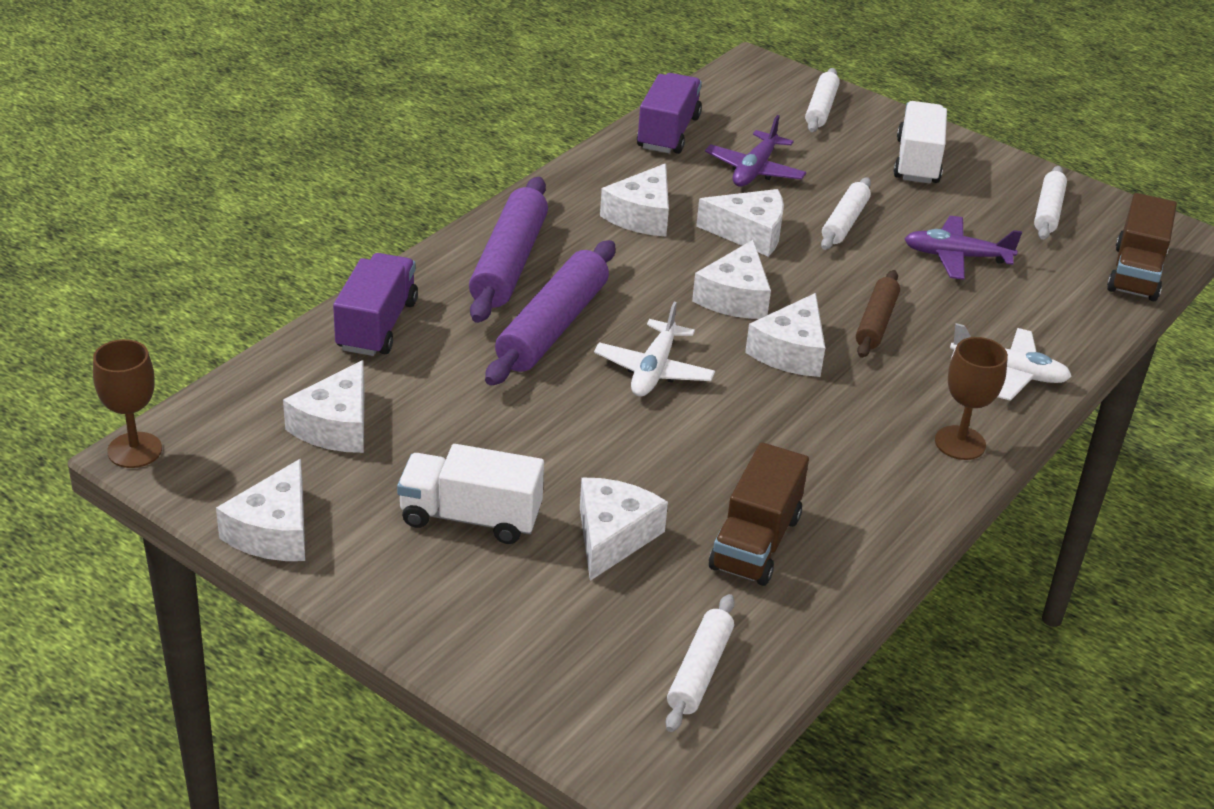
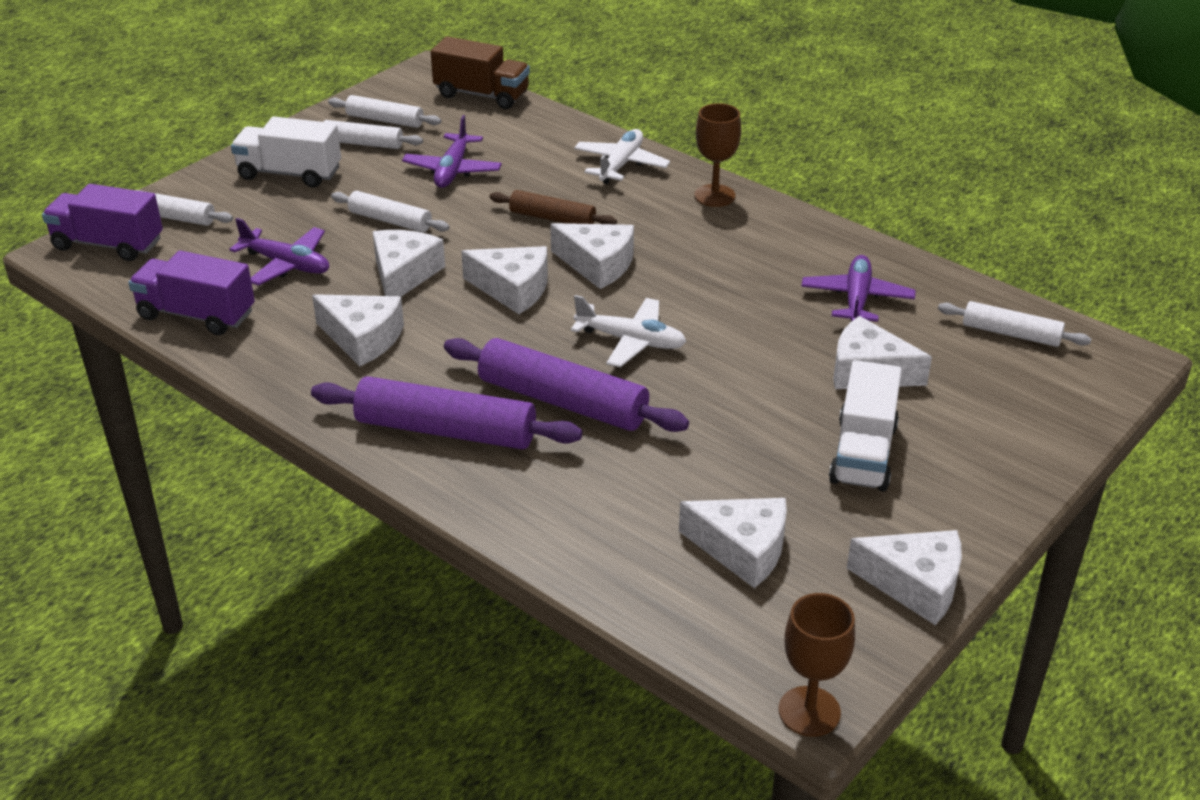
camera: 85 degrees left, 0 degrees up
(377, 325) = (563, 526): purple truck -> purple truck (108, 244)
(755, 542) = (856, 299): brown truck -> purple plane
(993, 200) = (363, 143): none -> white rolling pin

